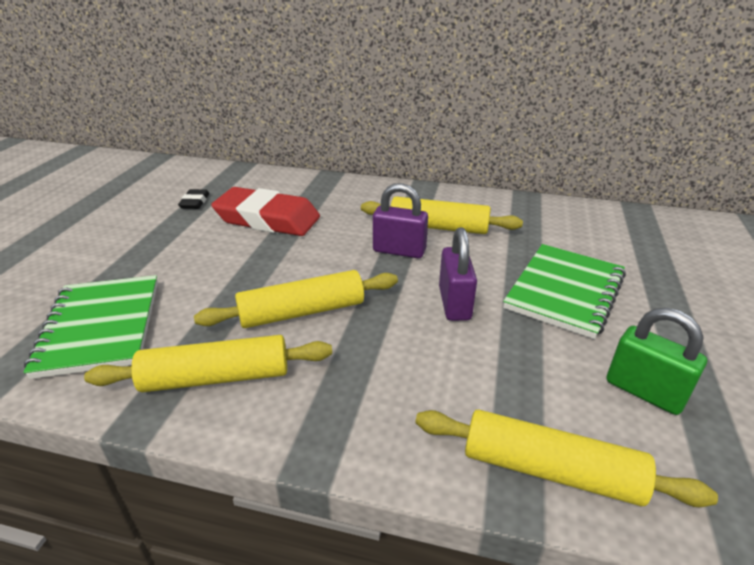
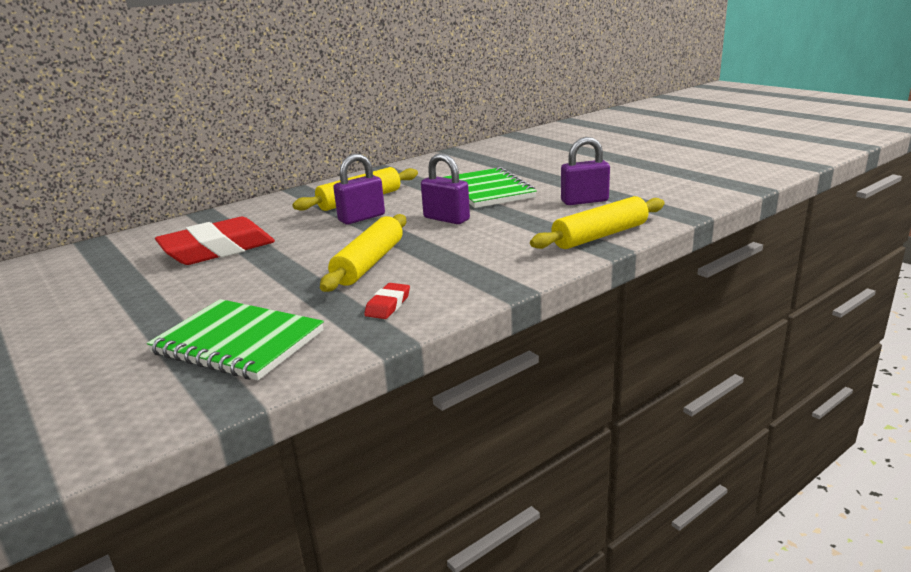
camera: 50 degrees left, 10 degrees down
(195, 202) = (113, 273): black eraser -> none
(216, 377) = (388, 305): yellow rolling pin -> red eraser
(644, 391) = (584, 201): green padlock -> purple padlock

